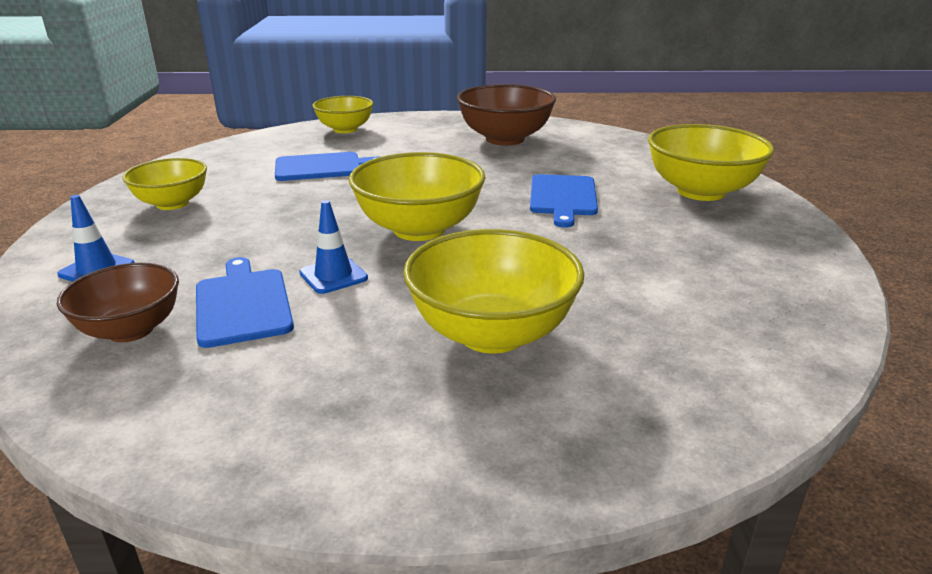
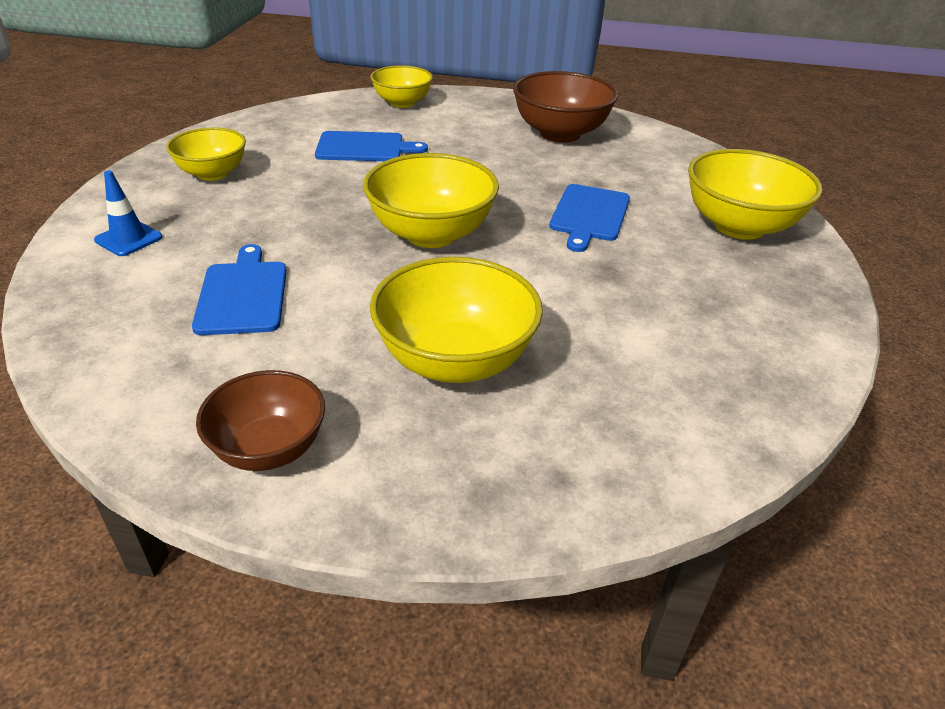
camera: 10 degrees right, 10 degrees up
(131, 330) = (141, 307): brown bowl -> brown bowl (269, 448)
(333, 276) = (333, 276): blue traffic cone -> none

